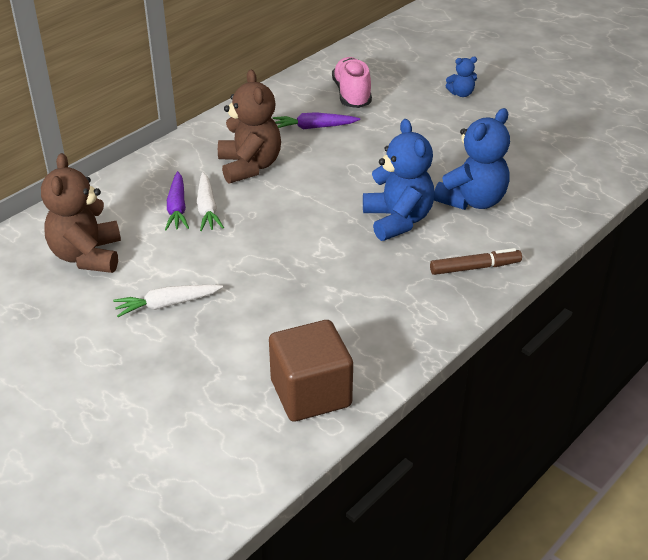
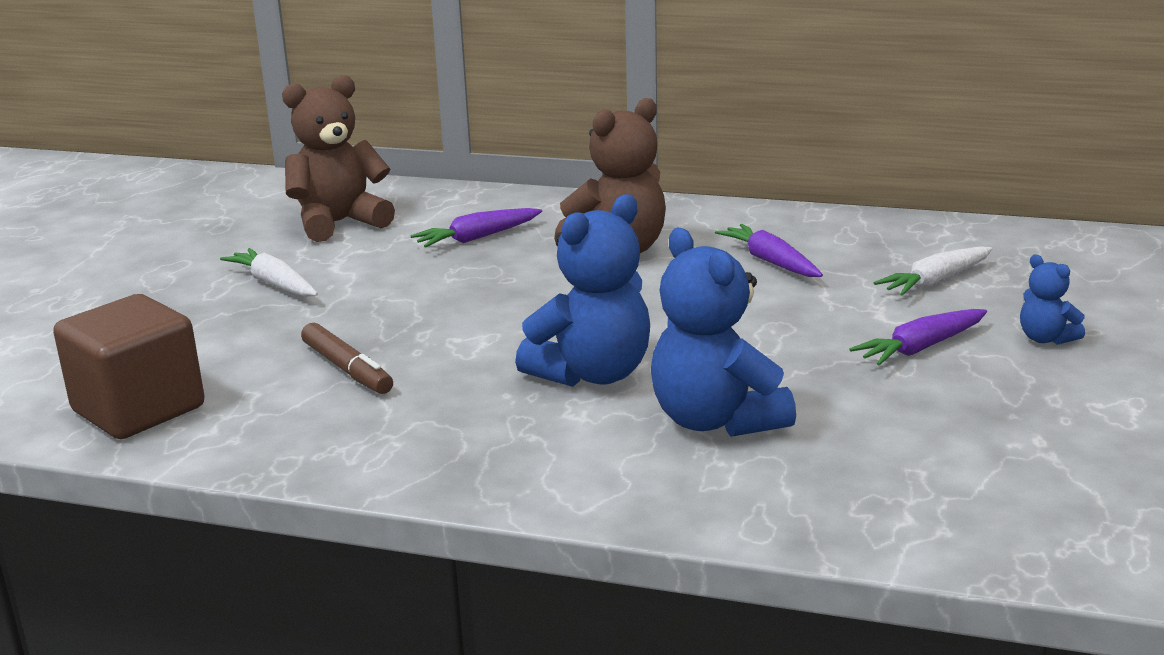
camera: 65 degrees right, 15 degrees down
(207, 209) = (492, 253): white carrot -> white carrot (935, 282)
(352, 95) = (901, 263): pink shoe -> none
(445, 125) = (920, 348): none -> purple carrot
(472, 201) = (716, 420): blue teddy bear -> blue teddy bear turned 45 degrees clockwise
(475, 267) = (521, 464): brown marker -> brown marker (347, 369)

